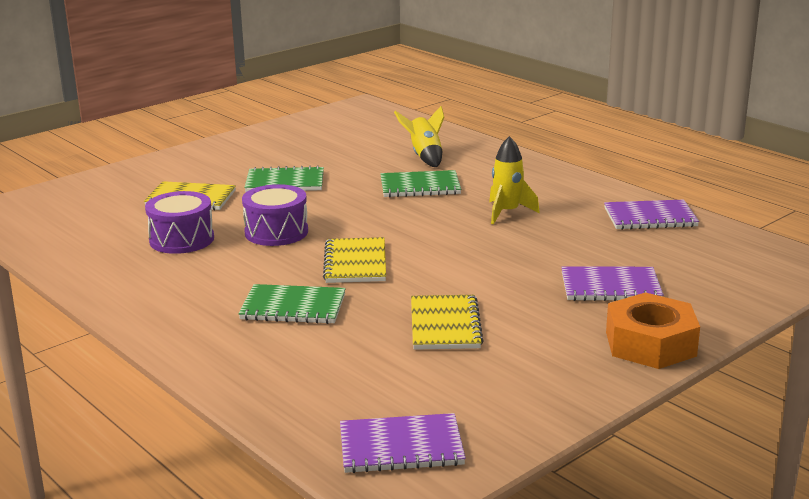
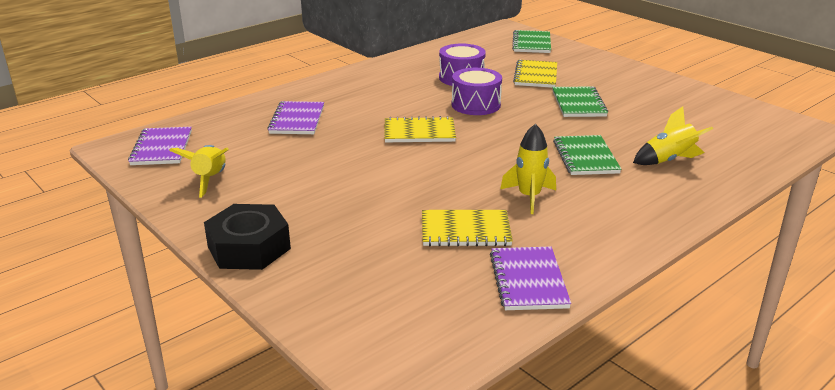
camera: 90 degrees right, 5 degrees up
(293, 307) = (350, 114): green notebook -> green notebook (532, 43)
(444, 325) = (309, 163): yellow notebook -> yellow notebook (465, 230)
(498, 390) = (210, 179): none -> yellow rocket
(610, 287) = (359, 238): purple notebook -> purple notebook (297, 120)
(650, 344) = (249, 248): orange nut -> black nut

